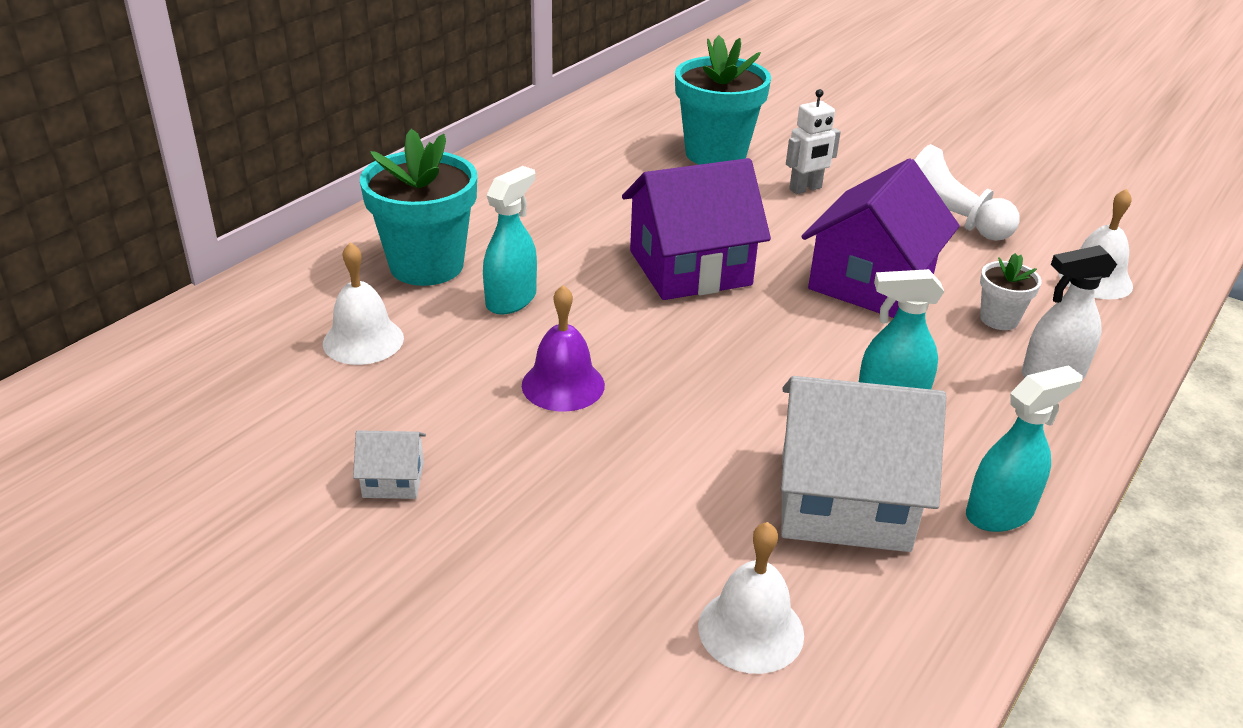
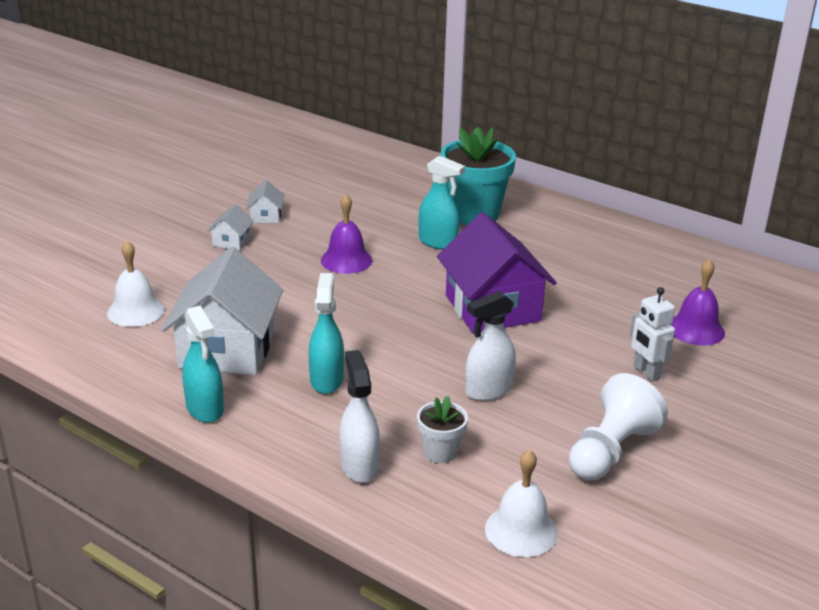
camera: 90 degrees right, 5 degrees down
(363, 340) = (389, 201): white bell -> none
(489, 520) = (231, 241): none -> white house
(715, 153) = (696, 329): turquoise flower pot -> purple bell
(871, 282) = (488, 390): purple house -> white spray bottle

